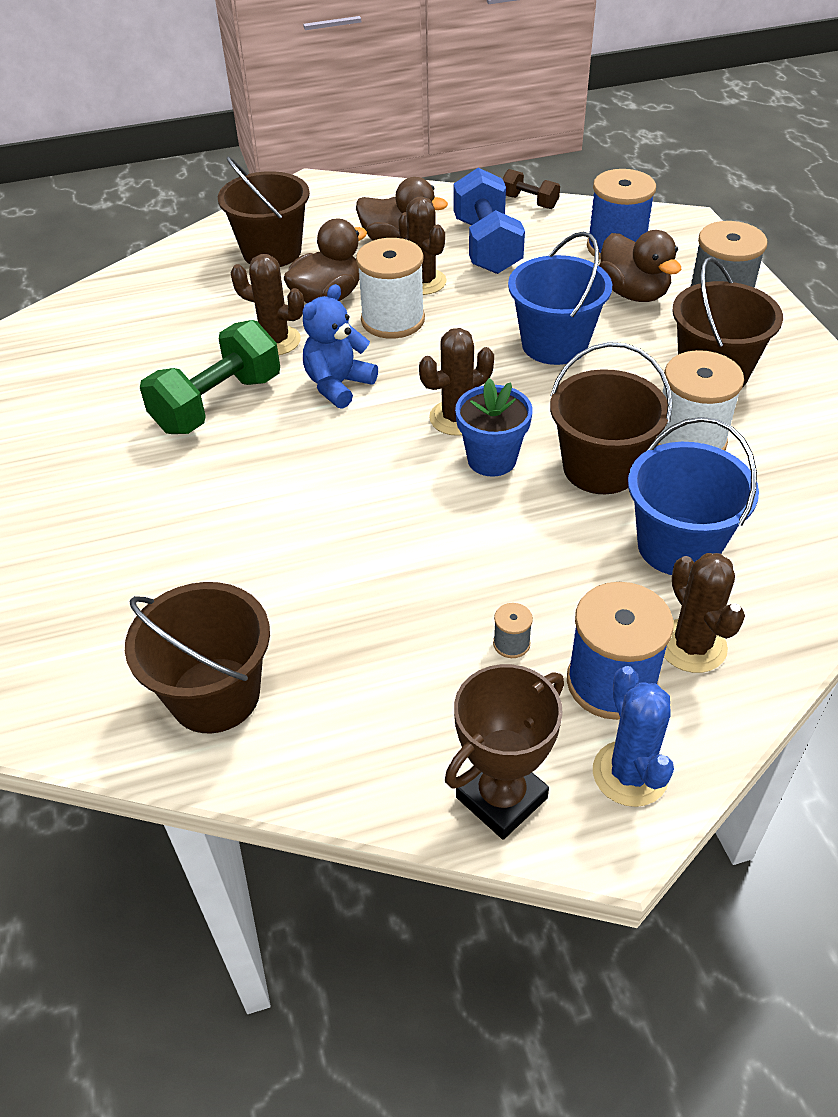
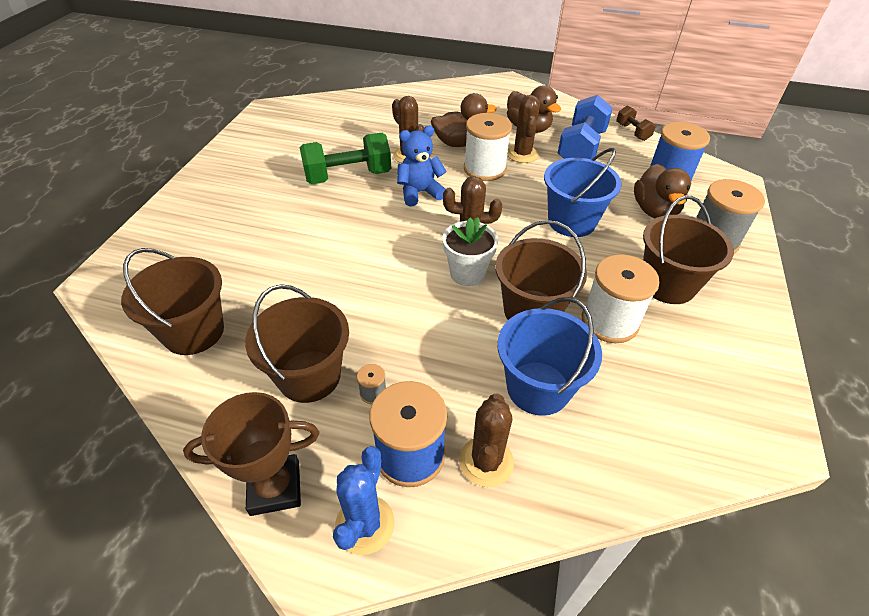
camera: 30 degrees right, 0 degrees up
(272, 252) = (452, 108): brown bucket -> brown bucket (309, 376)
(492, 459) = (467, 273): blue flower pot -> white flower pot

